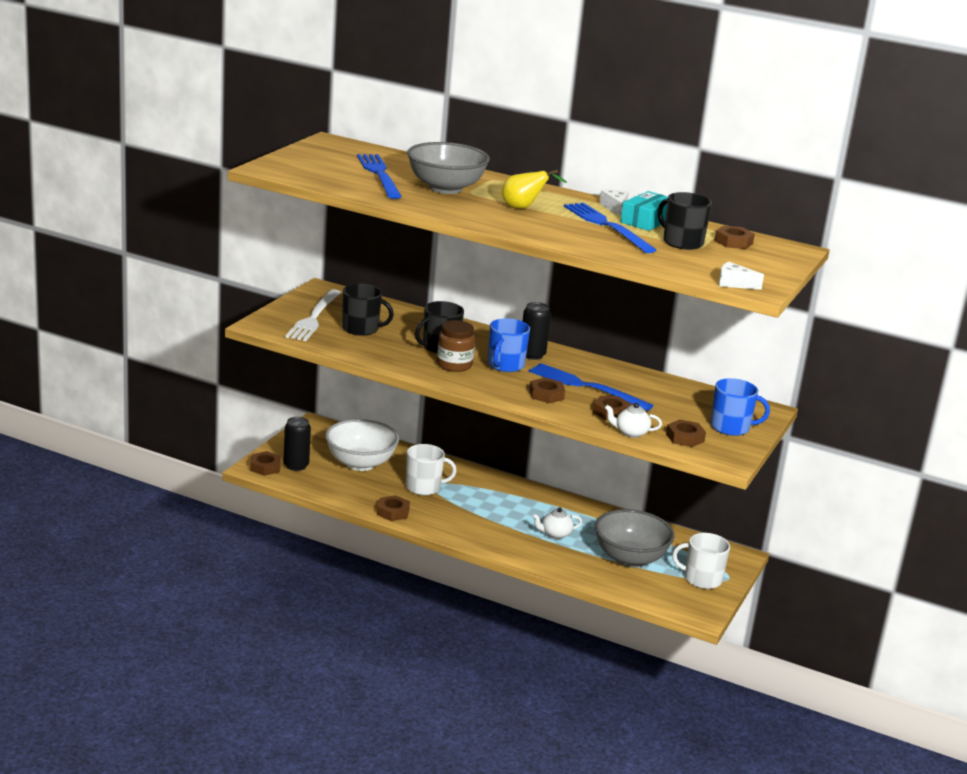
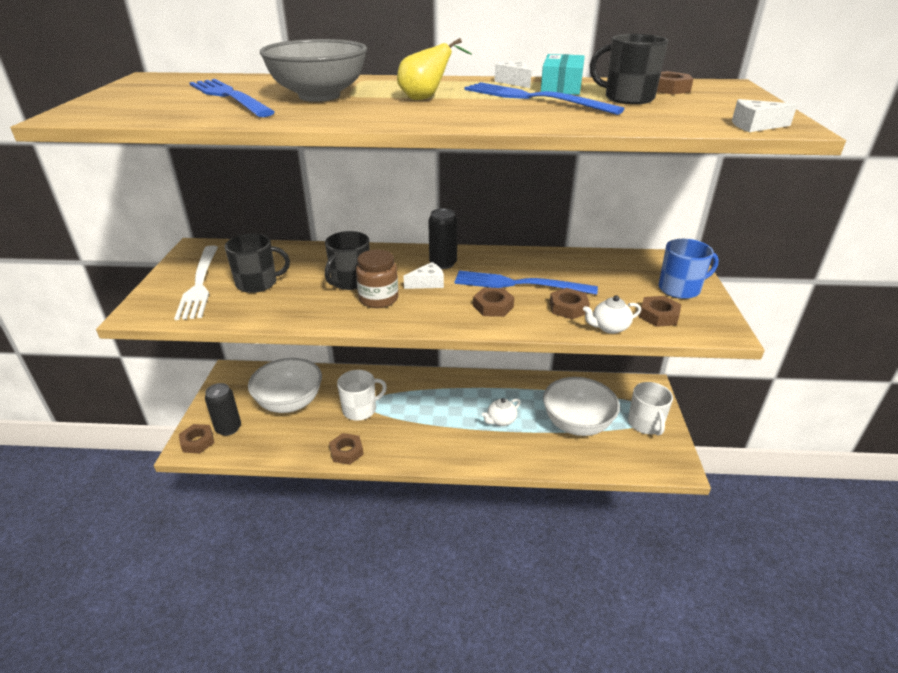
camera: 20 degrees left, 10 degrees up
(505, 365) = (427, 283): blue mug -> white cheese
(630, 558) = (577, 424): grey bowl -> white bowl
(702, 579) = (645, 424): white mug -> white mug turned 90 degrees counterclockwise

